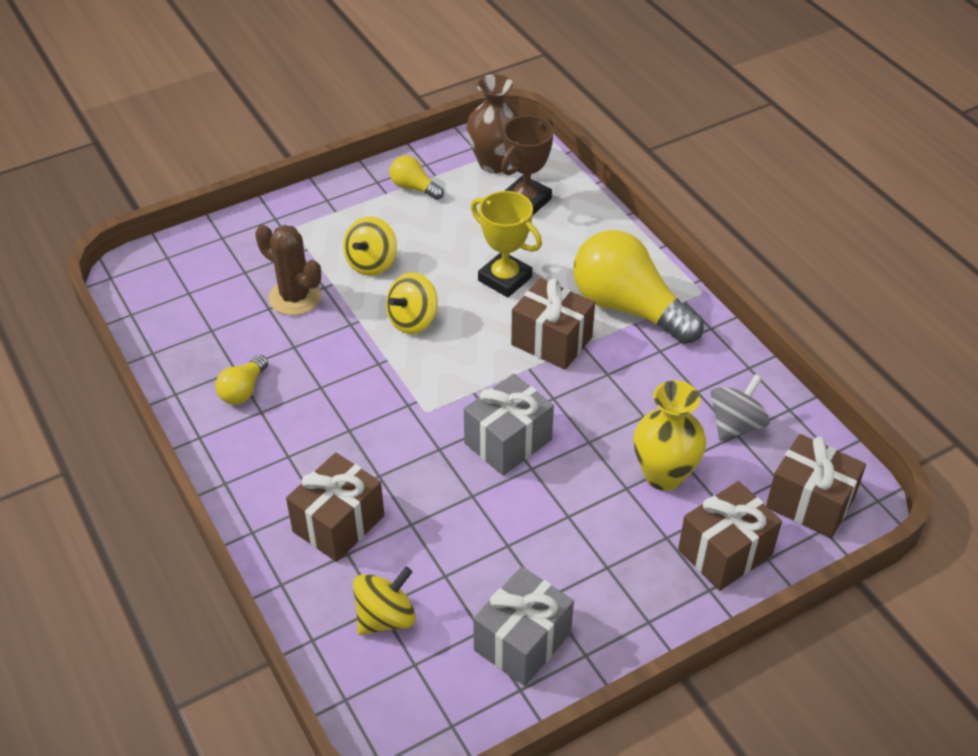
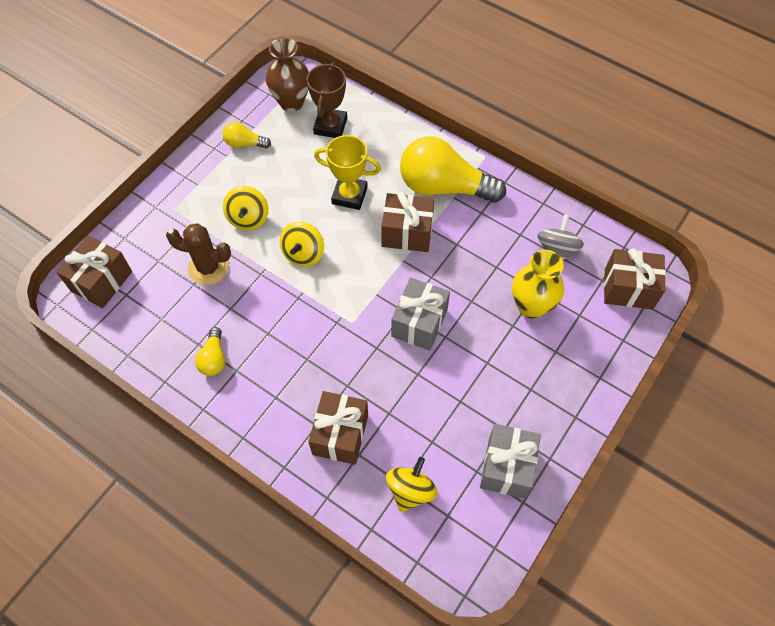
camera: 25 degrees left, 15 degrees up
(725, 552) = (596, 346): brown gift -> brown gift (101, 281)

